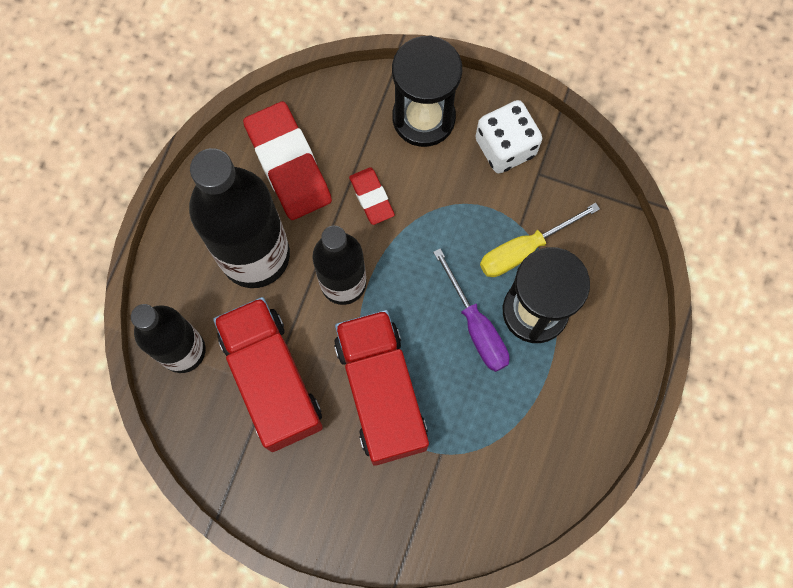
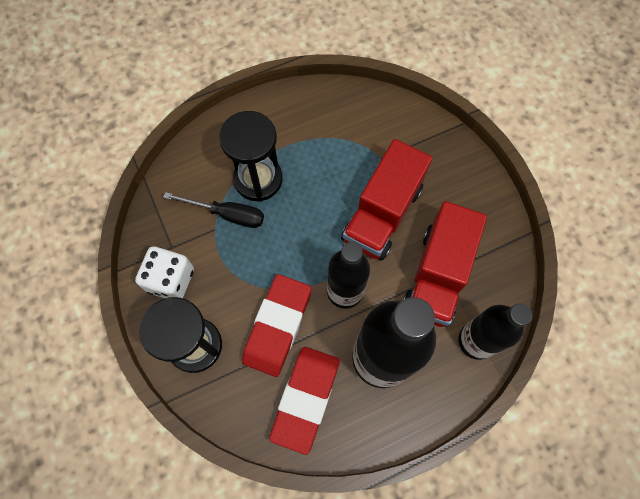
camera: 135 degrees left, 5 degrees down
(371, 197) = (277, 326): red eraser -> red eraser, size x1.89
(476, 326) = (297, 200): purple screwdriver -> none
(524, 249) = (227, 214): yellow screwdriver -> black screwdriver

